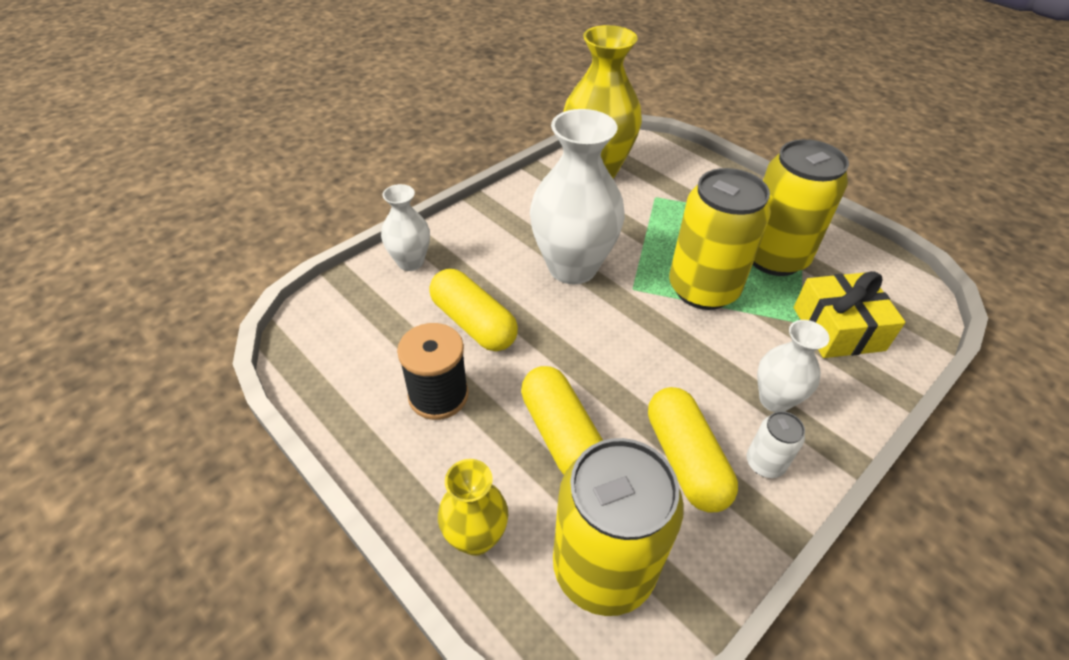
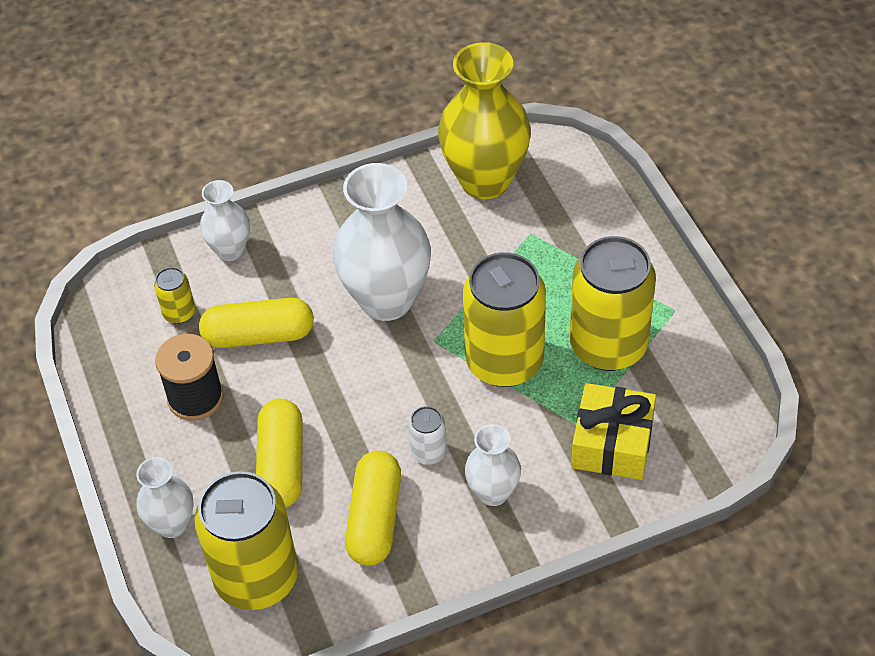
camera: 25 degrees right, 5 degrees up
(385, 323) = (179, 313): none -> yellow can
(473, 323) = (259, 335): yellow capsule -> yellow capsule turned 75 degrees counterclockwise
(476, 537) = (172, 524): yellow vase -> white vase
(765, 463) = (442, 543): white can -> white can (428, 452)

